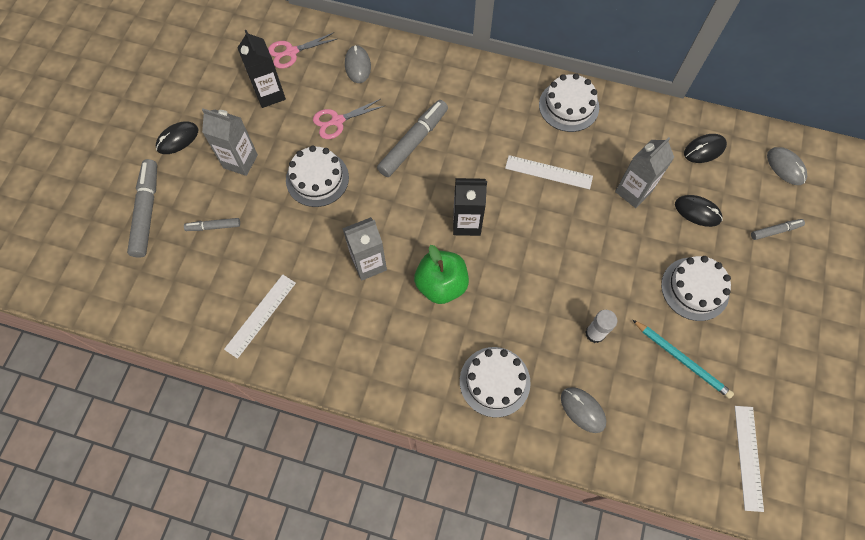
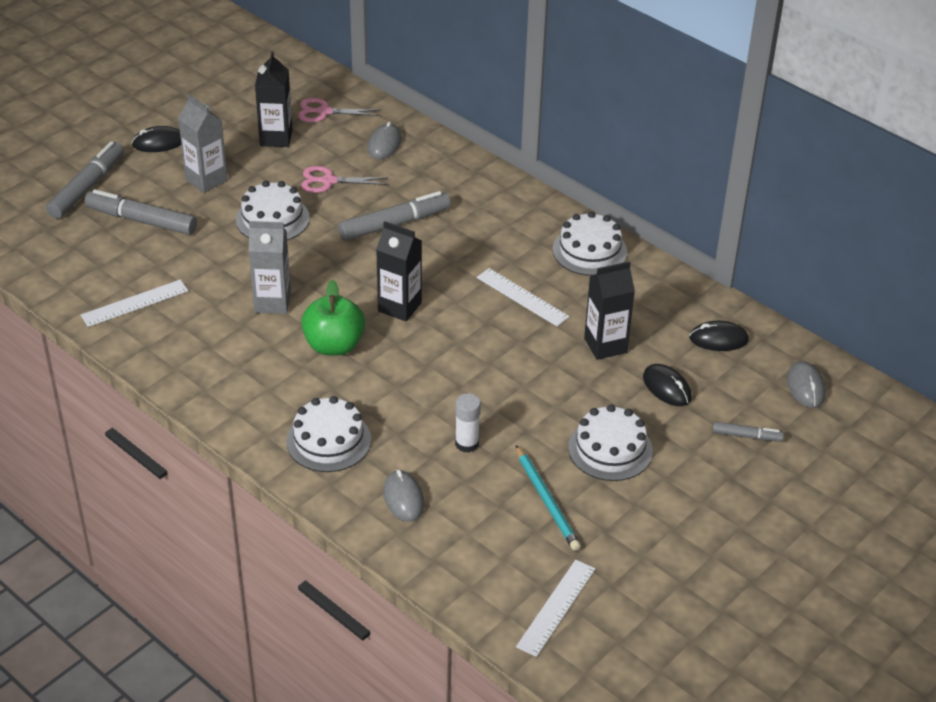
camera: 25 degrees right, 25 degrees down
(214, 226) = (142, 220): grey marker -> grey marker, size x1.91
(633, 191) = (605, 345): grey carton -> black carton

